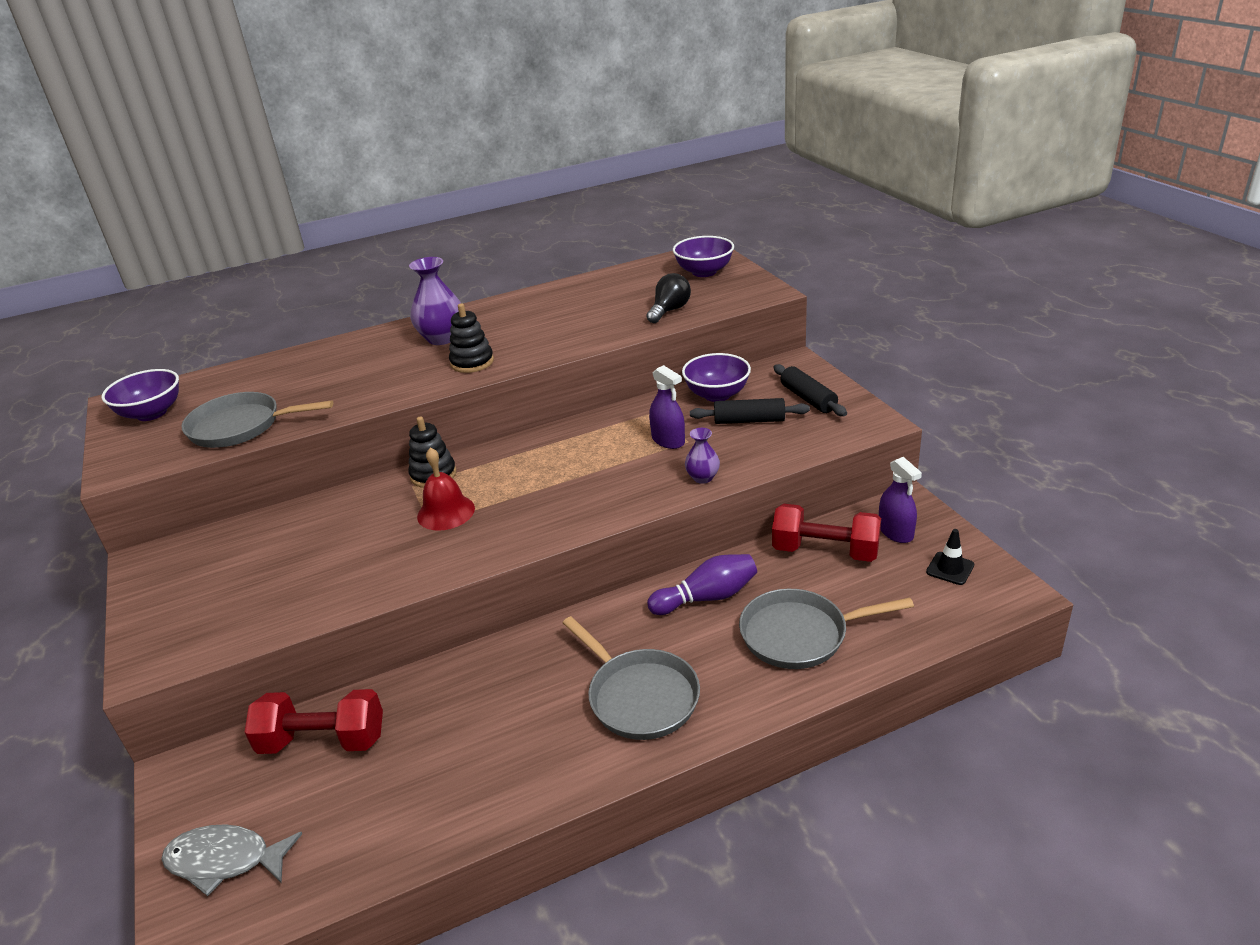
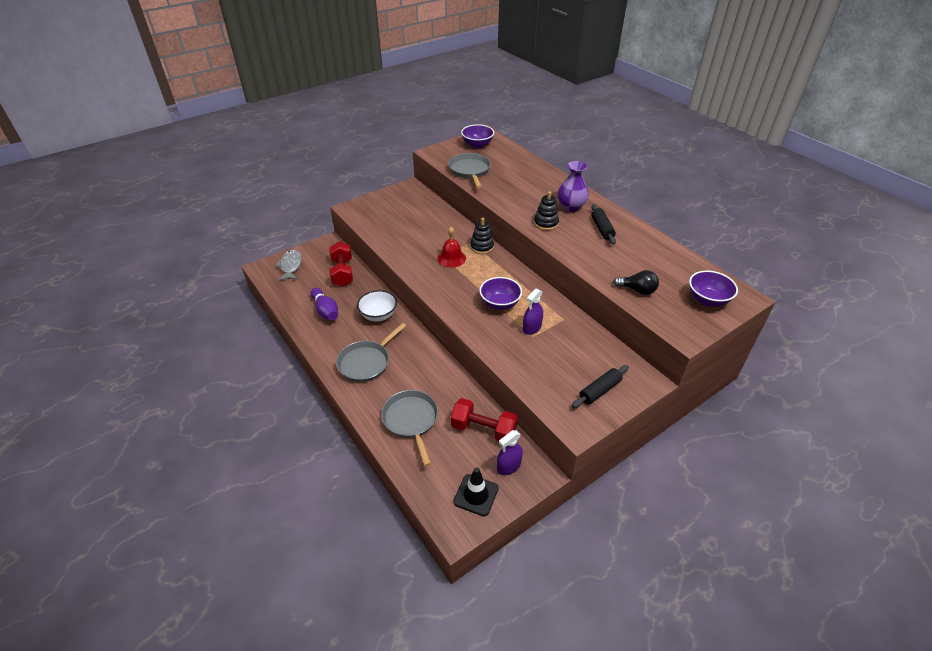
camera: 75 degrees right, 10 degrees up
(505, 675) = (378, 315): none -> white bowl
(703, 478) = (496, 347): purple vase -> none
(707, 597) = (437, 379): purple bowling pin -> purple bowling pin (325, 310)
(717, 395) = (591, 344): purple bowl -> purple bowl (500, 304)
(749, 420) = (563, 362): black rolling pin -> black rolling pin (602, 228)
(825, 551) = (483, 429): red dumbbell -> red dumbbell turned 75 degrees counterclockwise
(950, 568) = (476, 495): black traffic cone -> black traffic cone, size x1.51

